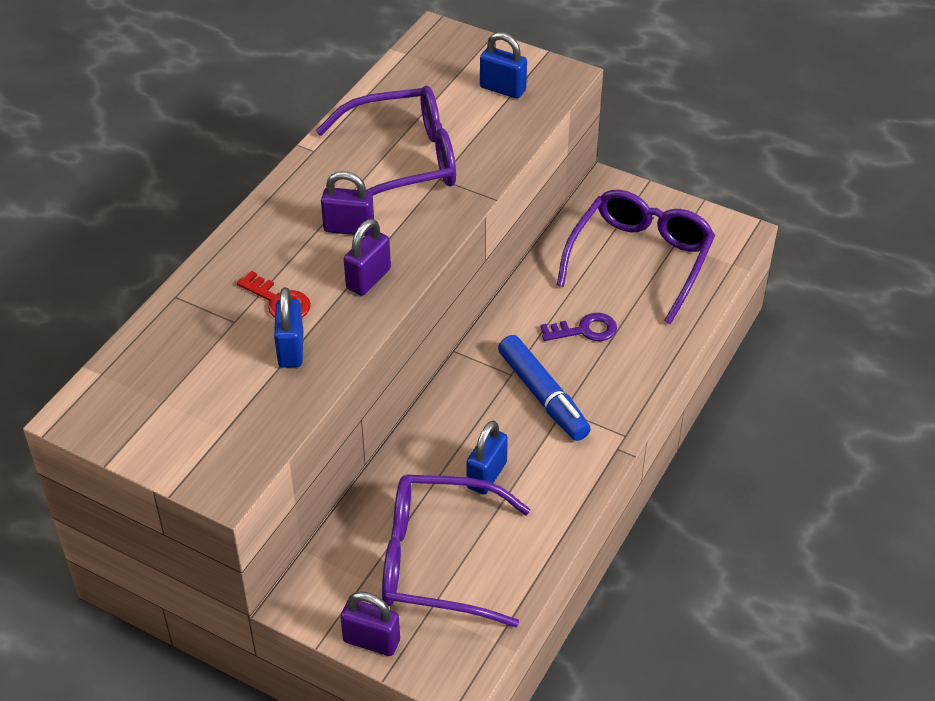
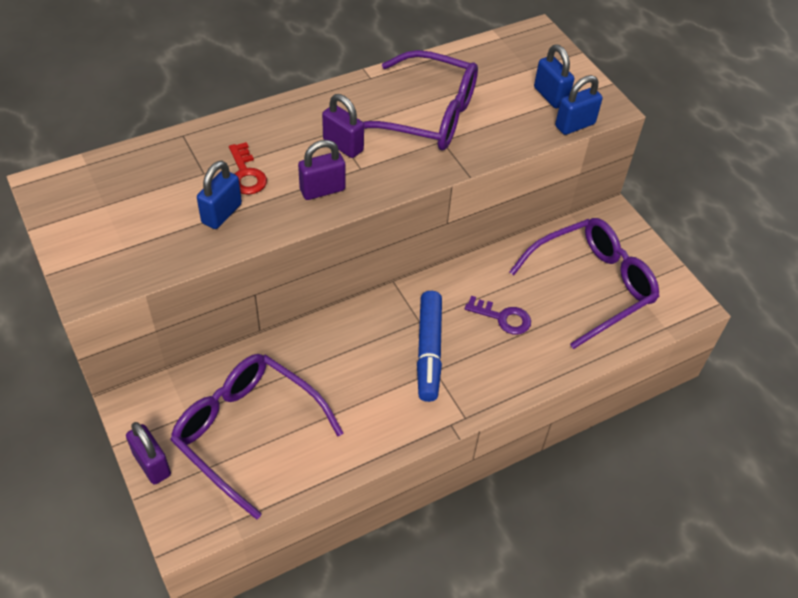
camera: 30 degrees right, 5 degrees up
(486, 475) = (336, 388): blue padlock -> blue padlock (575, 125)

